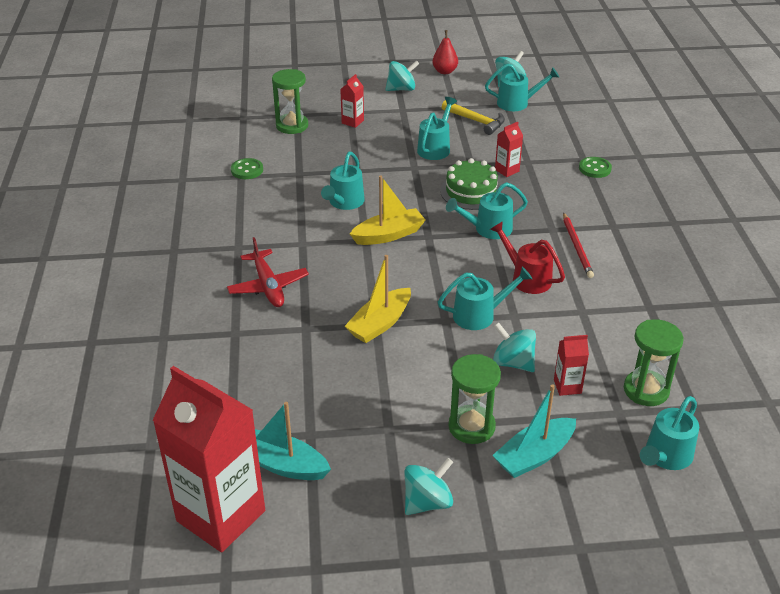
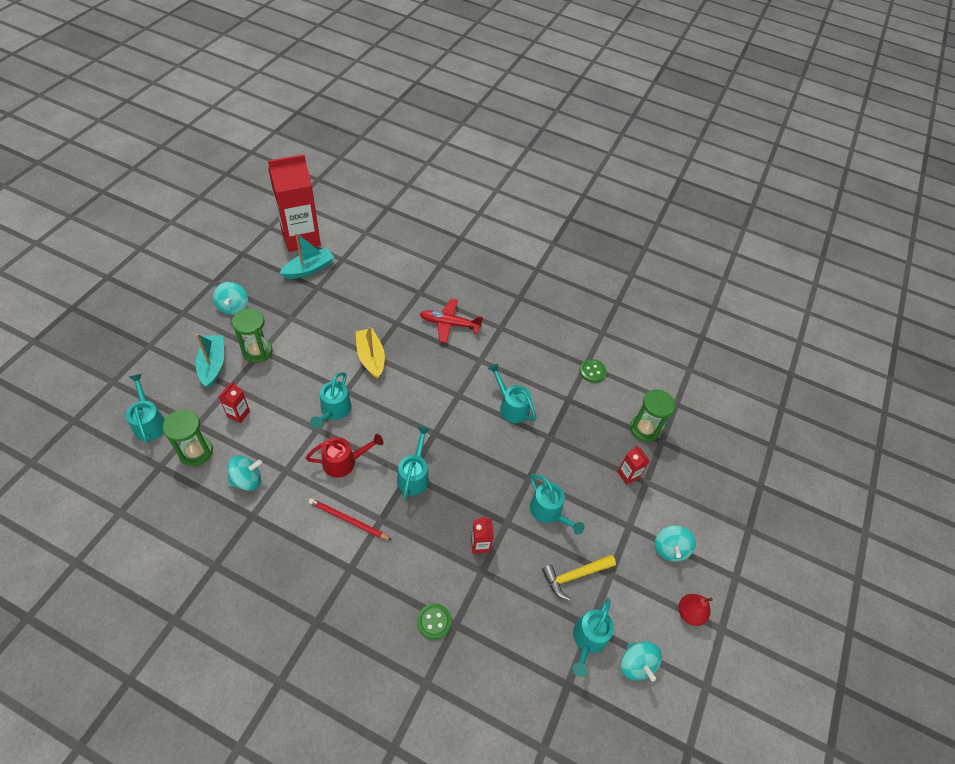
camera: 115 degrees right, 15 degrees up
(388, 235) = (454, 411): yellow boat -> none
(471, 192) = (468, 496): green cake -> none
(513, 363) = (281, 400): turquoise spinning top -> turquoise spinning top (247, 480)

